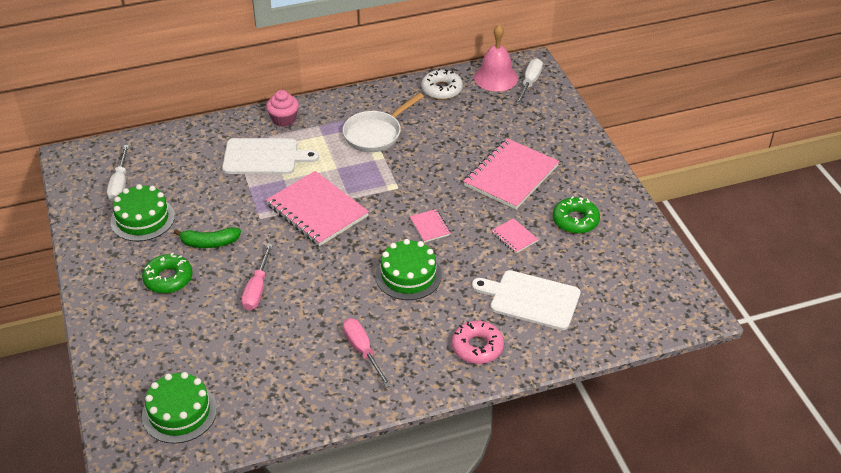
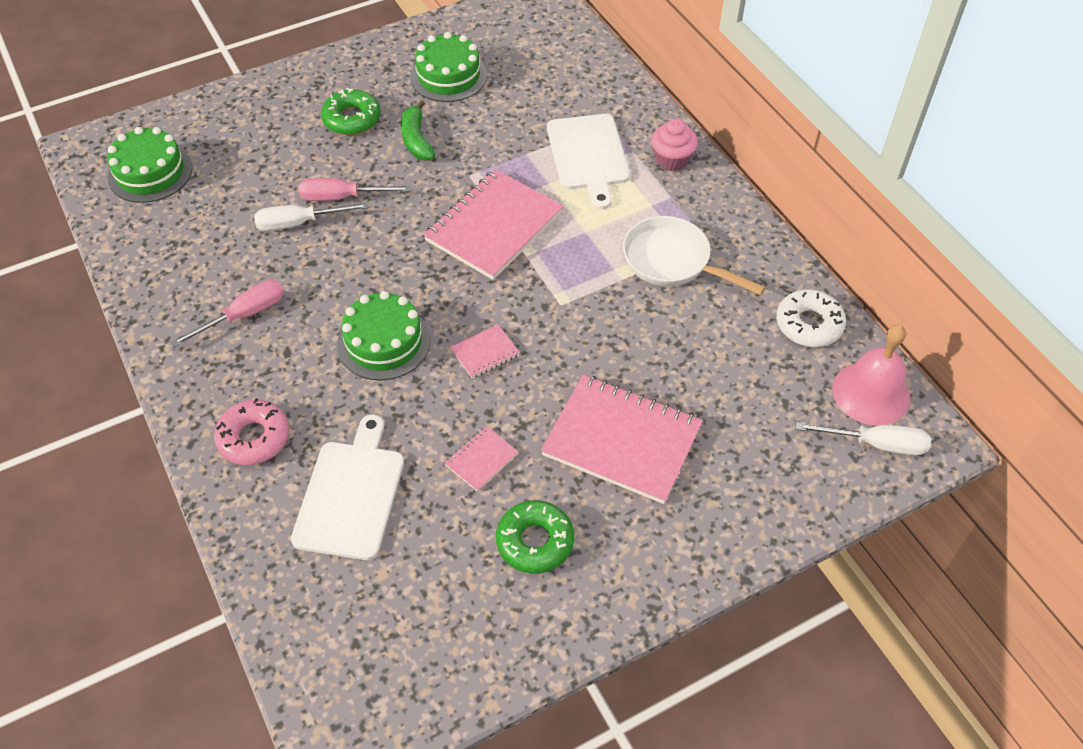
camera: 80 degrees right, 10 degrees up
(120, 184) = (504, 44): white screwdriver -> white screwdriver (299, 223)

